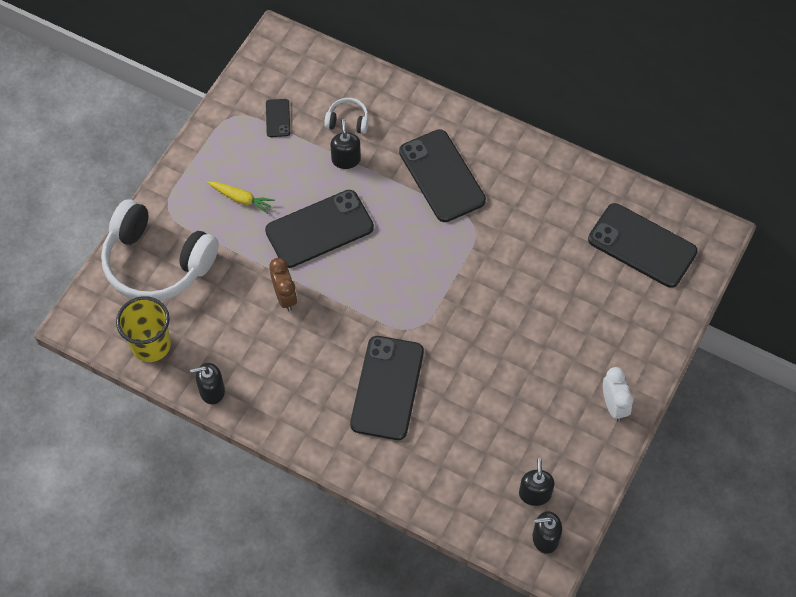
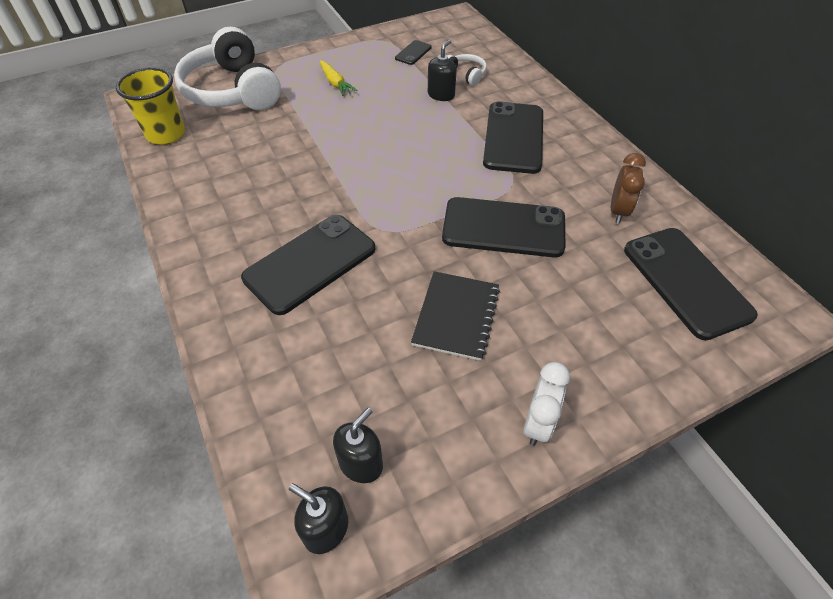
camera: 35 degrees right, 10 degrees down
(212, 391) = (169, 185): black soap dispenser -> none
(285, 297) = (298, 154): brown clock -> brown clock (618, 211)
(319, 229) = (374, 125): black phone -> black phone (503, 228)
(517, 365) = (456, 316): none -> black notebook

